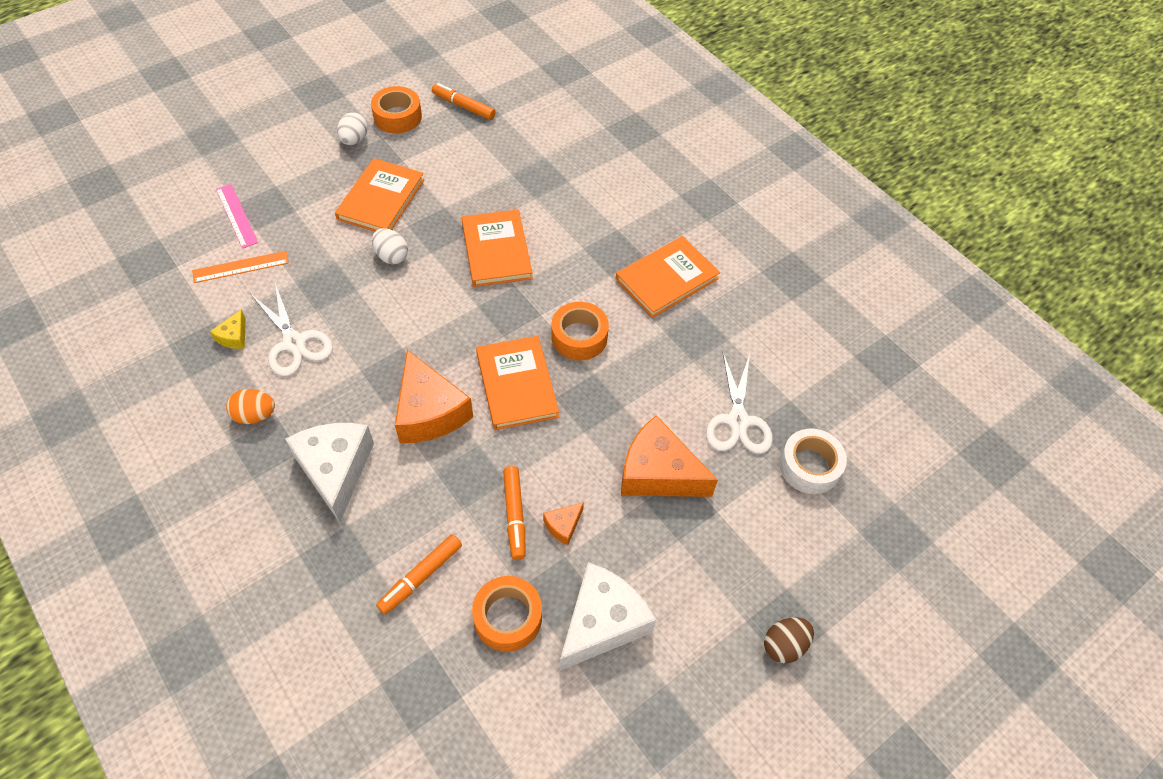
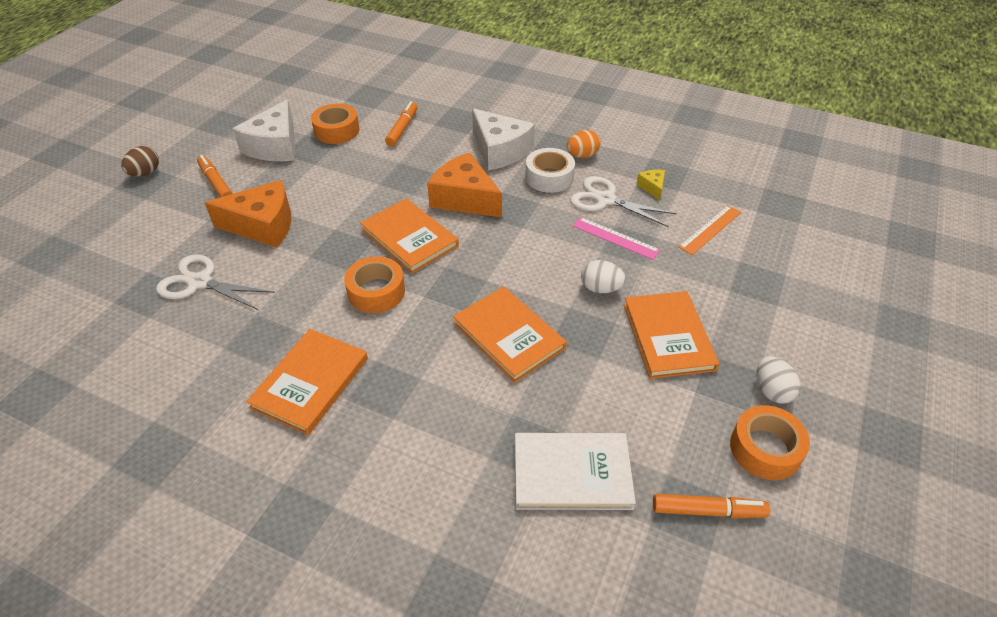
camera: 155 degrees right, 10 degrees down
(237, 215) = (770, 264): pink ruler -> pink ruler (615, 238)
(514, 515) = (361, 170): orange marker -> orange marker (216, 183)
(524, 152) = (572, 473): none -> white book
(563, 525) = (323, 176): orange cheese -> none
(738, 421) = (200, 282): white scissors -> white scissors turned 45 degrees counterclockwise
(809, 466) = (128, 273): white tape -> white tape (549, 177)

